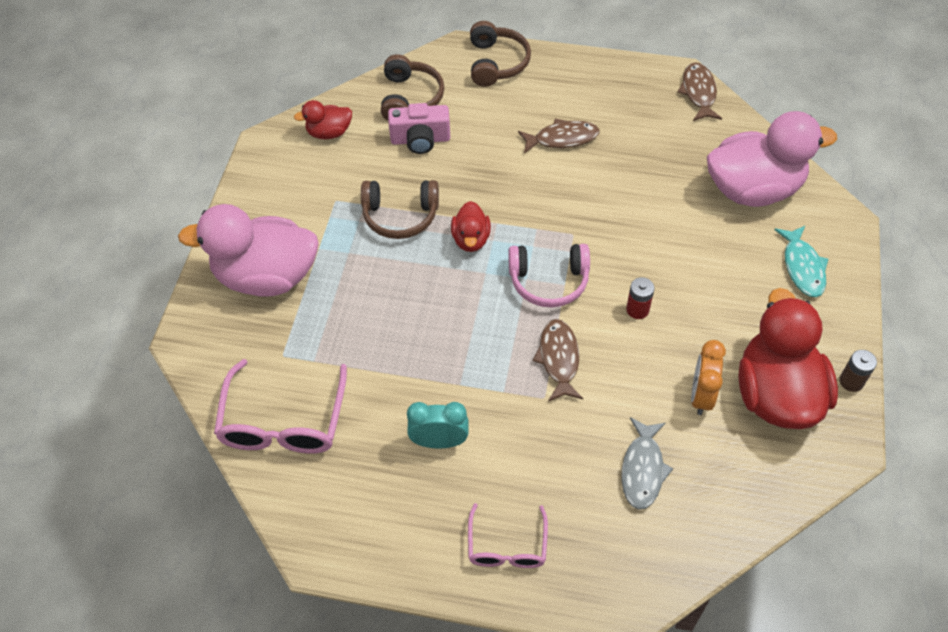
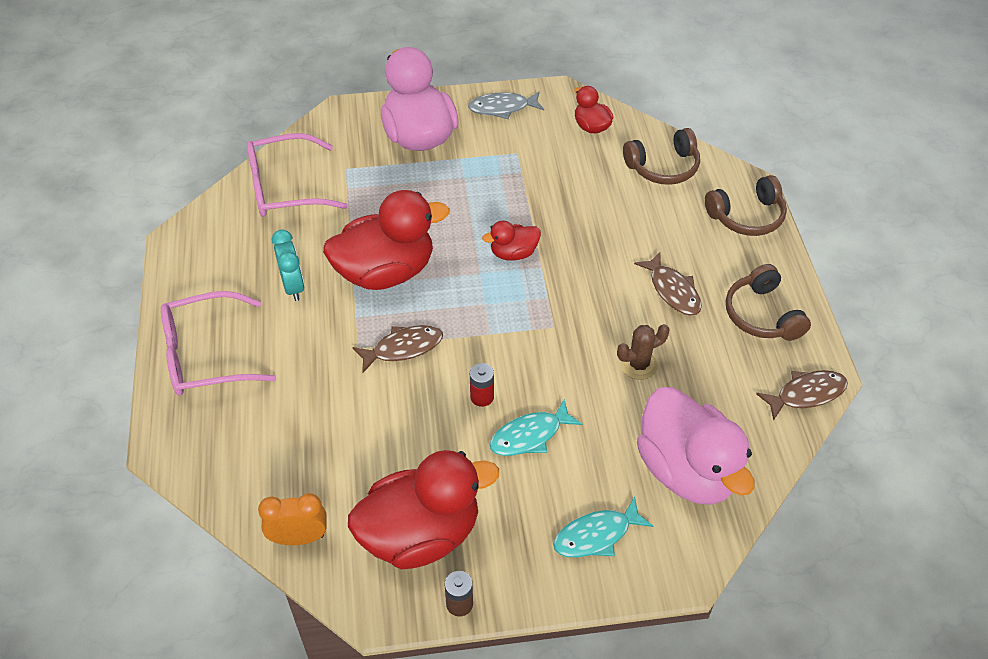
camera: 70 degrees right, 5 degrees down
(400, 216) = (518, 199): brown headphones -> brown headphones (762, 315)
(420, 140) = (615, 188): pink camera -> none
(452, 351) = (385, 272): none -> red duck
(507, 546) = (206, 355): pink glasses -> pink glasses, size x1.66
(549, 281) = (488, 321): pink headphones -> none
(636, 187) = (638, 365): none -> brown cactus
(642, 469) = (303, 436): grey fish -> grey fish (502, 108)
(690, 285) = (530, 435): none -> turquoise fish
(701, 395) = (398, 468): orange clock -> orange clock (299, 538)

